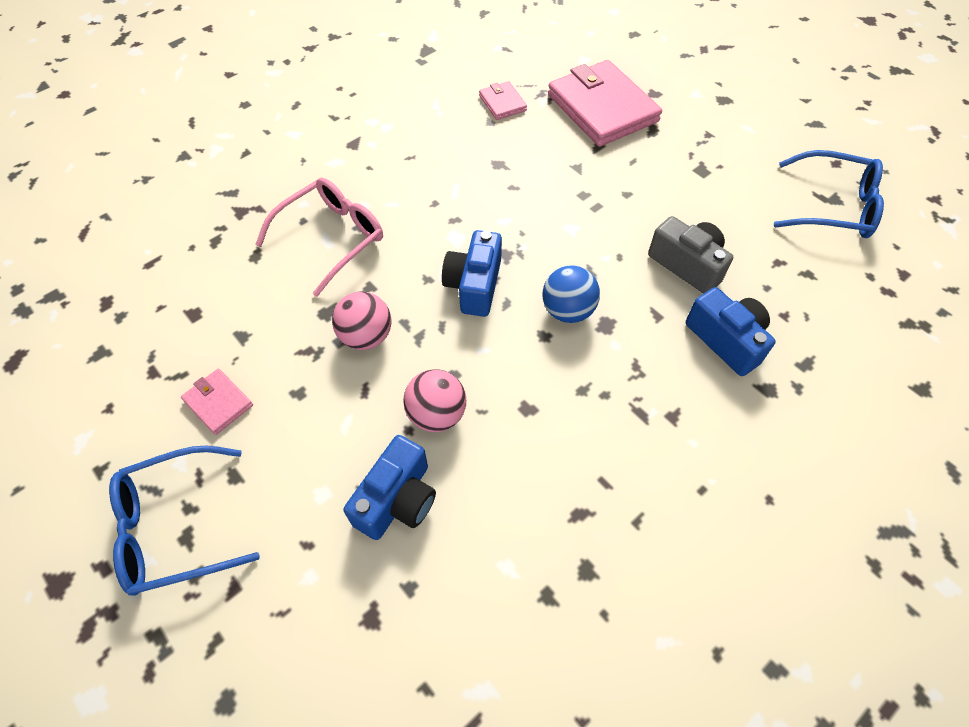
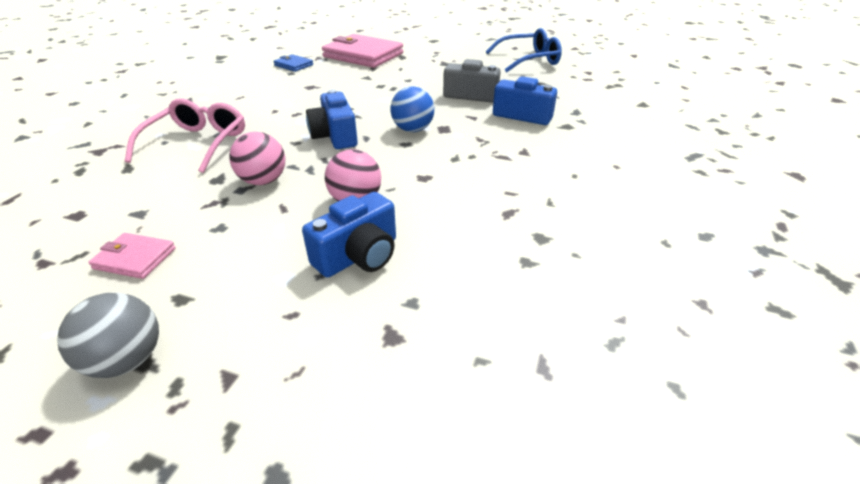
camera: 30 degrees left, 20 degrees down
(175, 527) = (127, 360): blue glasses -> grey ball
(397, 499) = (359, 255): blue camera -> blue camera turned 45 degrees clockwise
(502, 103) = (293, 65): pink wallet -> blue wallet

